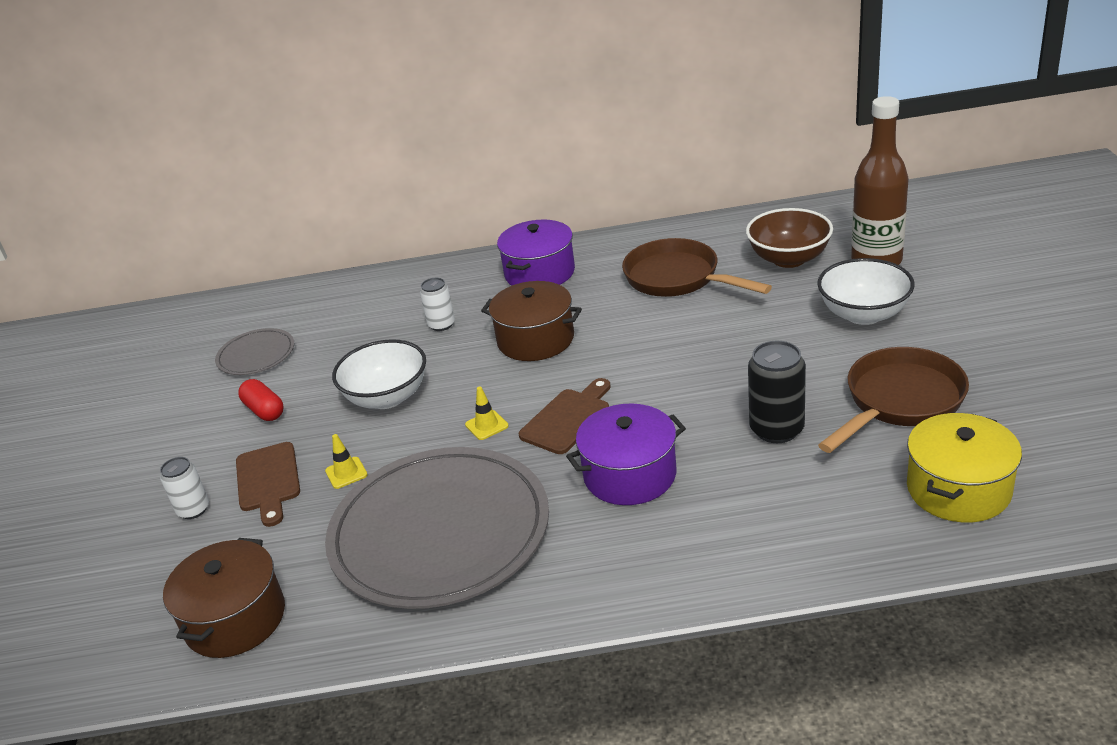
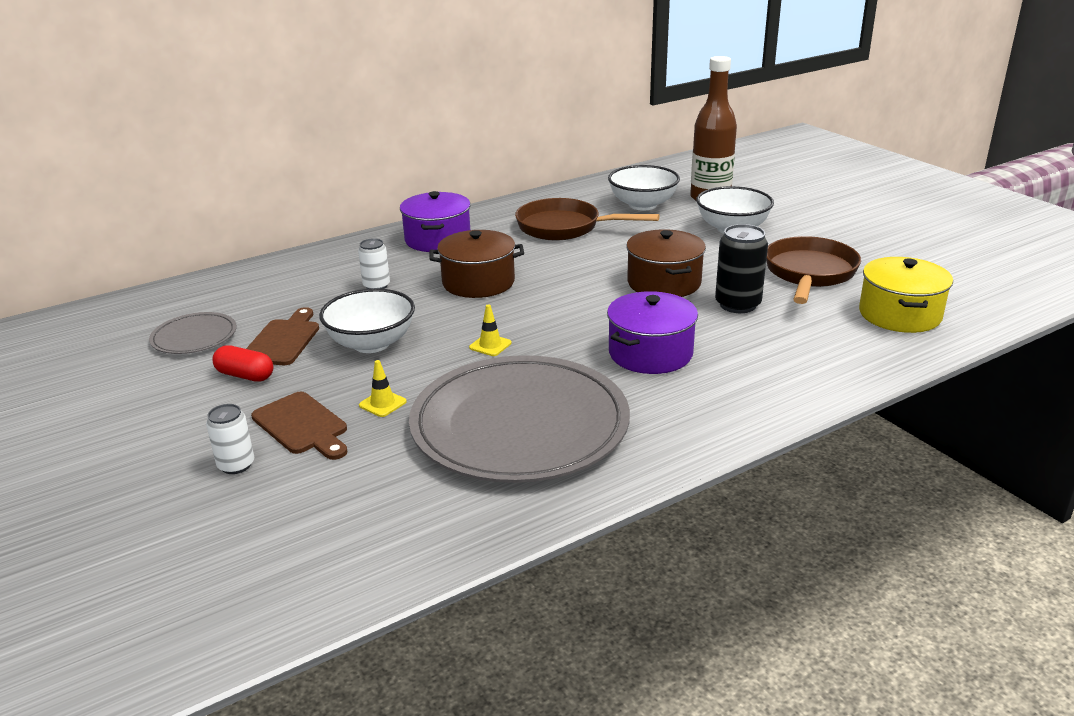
camera: 30 degrees left, 5 degrees down
(235, 619) = (370, 536): brown pot -> brown pot (664, 283)
(568, 419) = (560, 328): brown cutting board -> brown cutting board (283, 340)
(789, 259) = (642, 205): brown bowl -> white bowl

